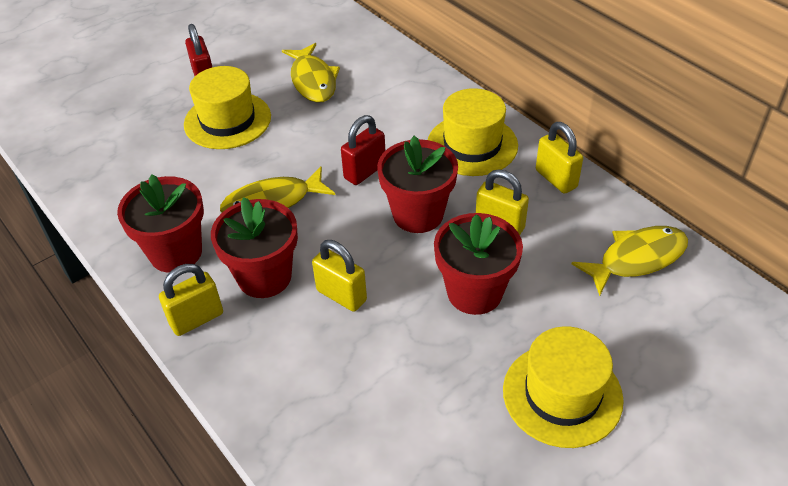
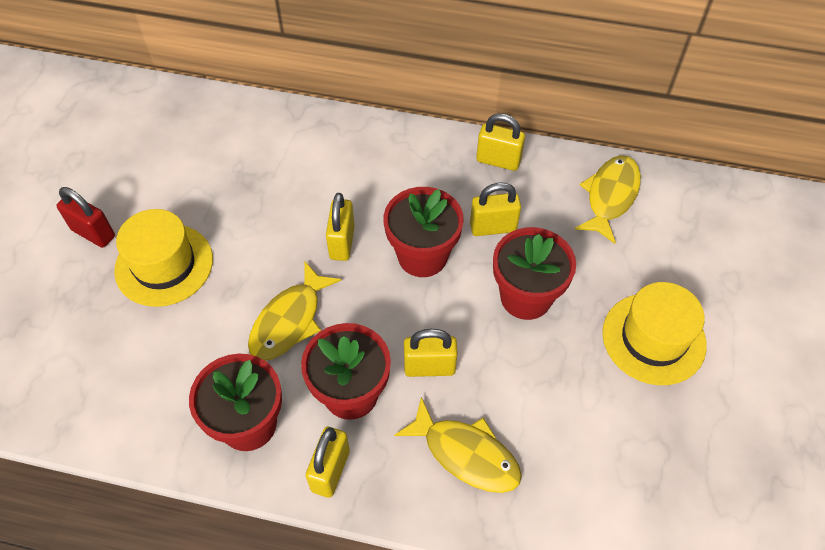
camera: 40 degrees left, 10 degrees up
(313, 80) = (208, 178): yellow fish -> yellow fish (466, 454)
(365, 171) = (342, 242): red padlock -> yellow padlock
(472, 145) = (407, 166): yellow hat -> none

